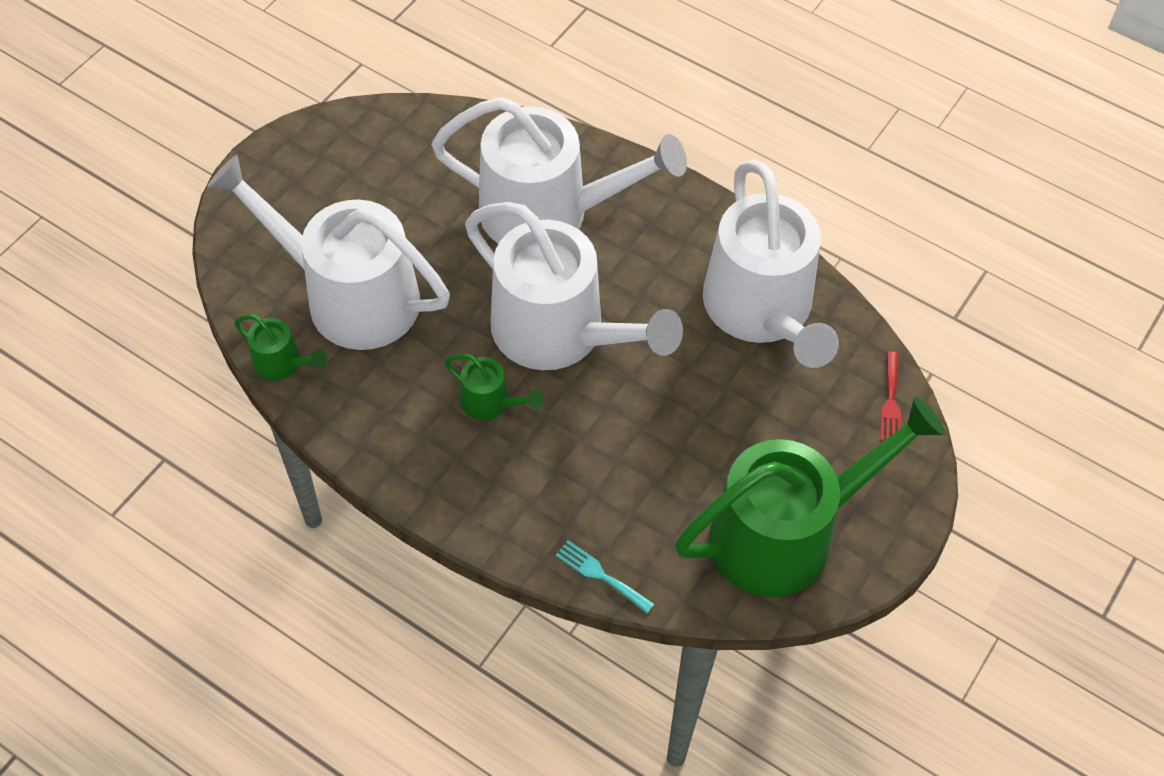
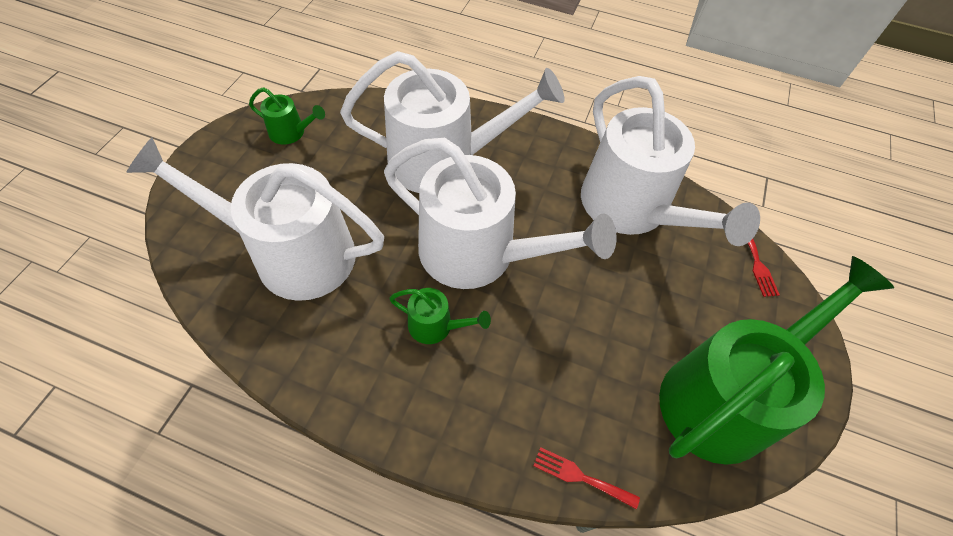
camera: 15 degrees left, 0 degrees up
(282, 363) = (238, 325): green watering can -> green watering can (291, 132)
(600, 575) = (580, 477): turquoise fork -> red fork

